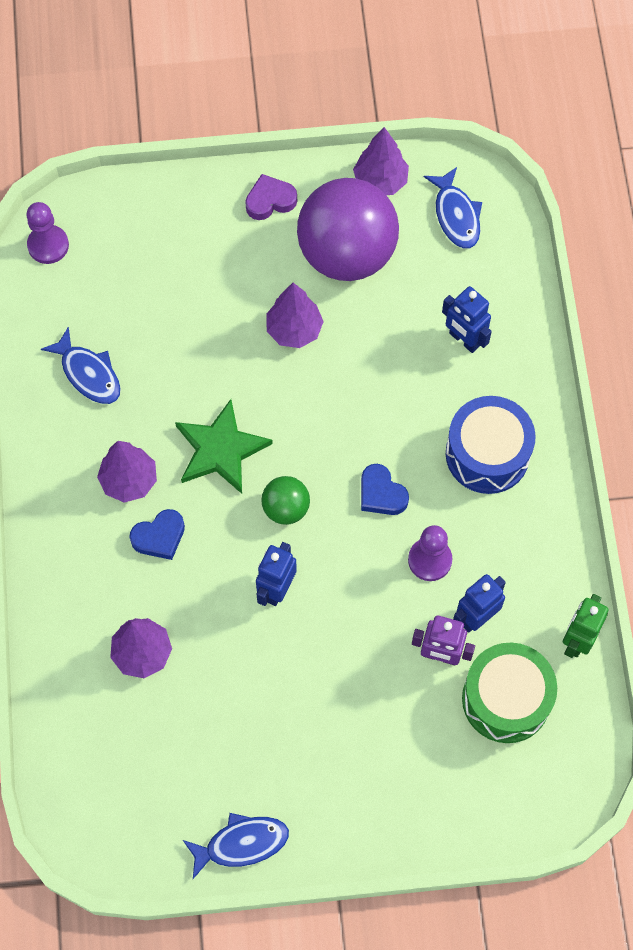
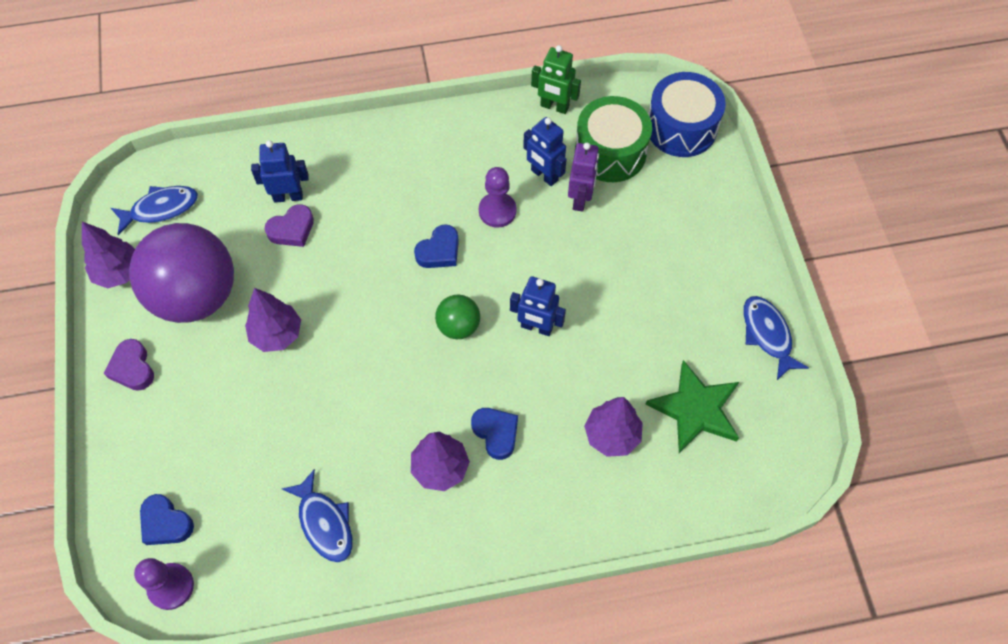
camera: 95 degrees left, 5 degrees down
(88, 373) = (324, 523): blue fish -> blue fish turned 105 degrees clockwise
(108, 238) = (166, 523): none -> blue heart
(220, 449) = (403, 388): green star -> green star (695, 409)
(420, 344) = (292, 229): none -> purple heart
(464, 340) = (288, 196): blue robot -> blue robot turned 135 degrees counterclockwise
(487, 454) = (397, 174): blue drum -> blue drum (681, 127)

